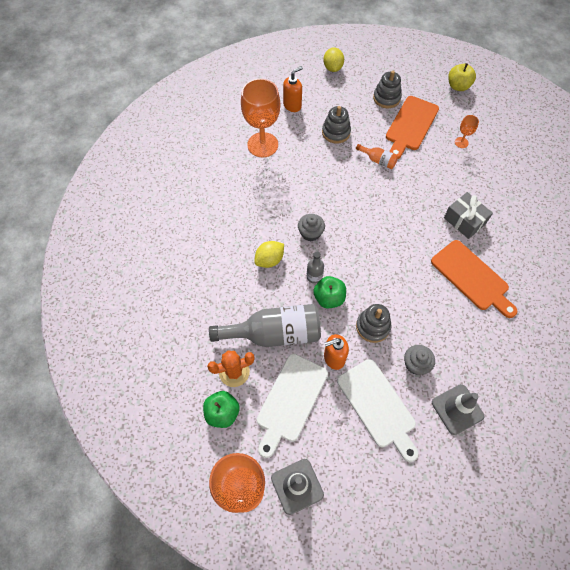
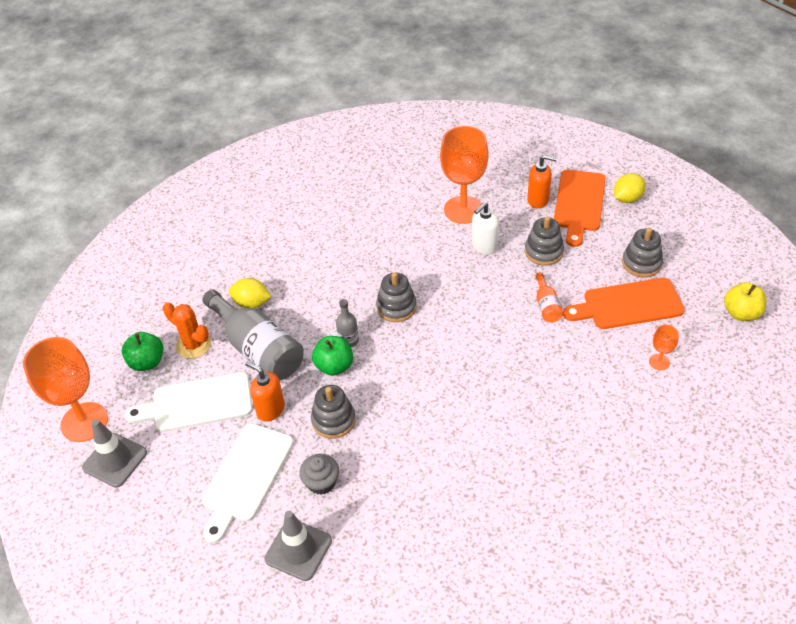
camera: 55 degrees right, 15 degrees down
(269, 260) = (335, 296): yellow lemon -> yellow lemon (252, 303)
(303, 156) = (484, 246): none -> white soap dispenser
(310, 233) = (396, 307): grey cupcake -> grey stacking toy
(464, 221) = (549, 425): grey gift -> none
(472, 277) = (478, 474): orange cutting board -> orange cutting board (579, 204)

